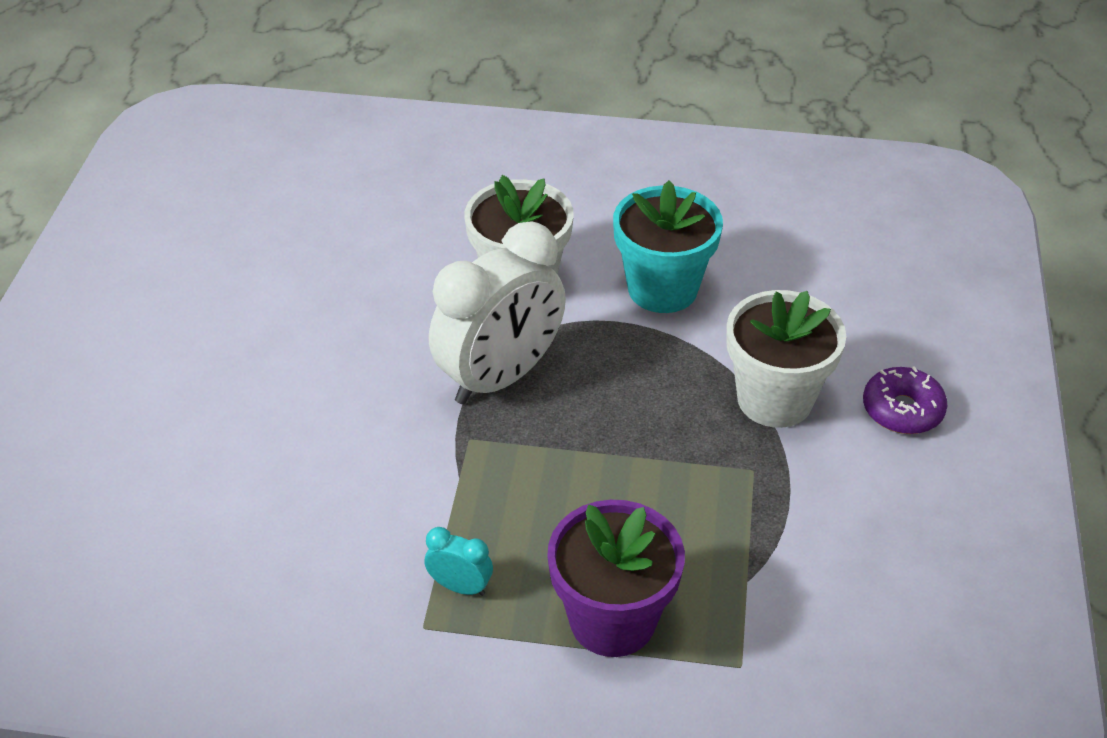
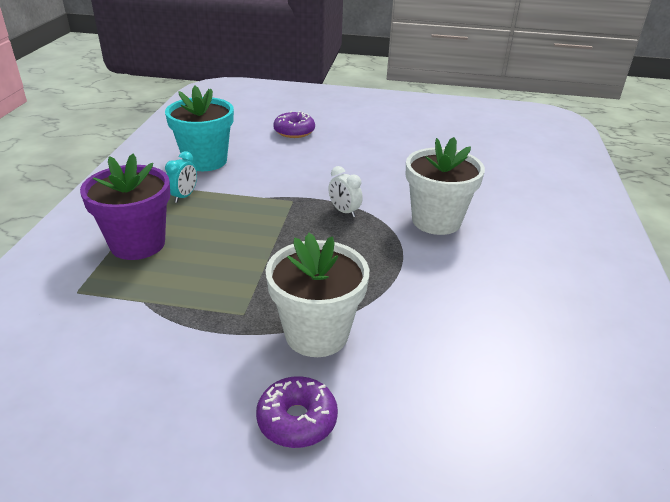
camera: 90 degrees right, 10 degrees down
(198, 452) = (294, 131): none -> purple donut
(500, 377) = (344, 211): white clock -> white clock, size x0.41
(662, 289) = (442, 283): turquoise flower pot -> turquoise flower pot (205, 161)

